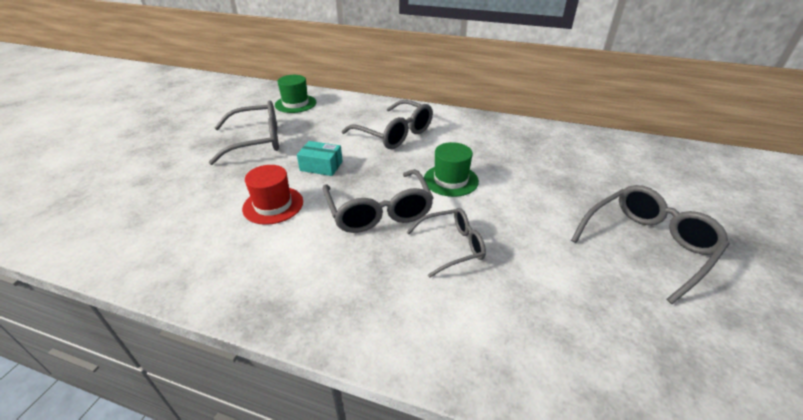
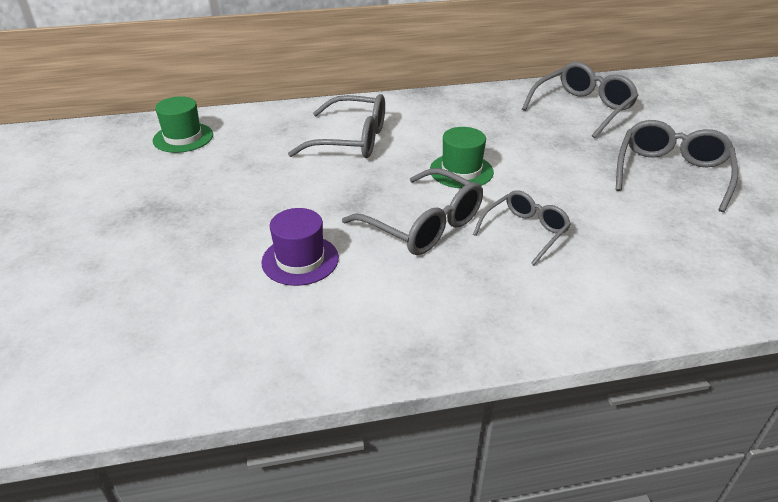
camera: 30 degrees left, 0 degrees up
(257, 141) = (187, 197): grey glasses -> grey glasses (583, 108)
(273, 205) = (300, 260): red hat -> purple hat
(321, 166) = (307, 201): turquoise box -> none

